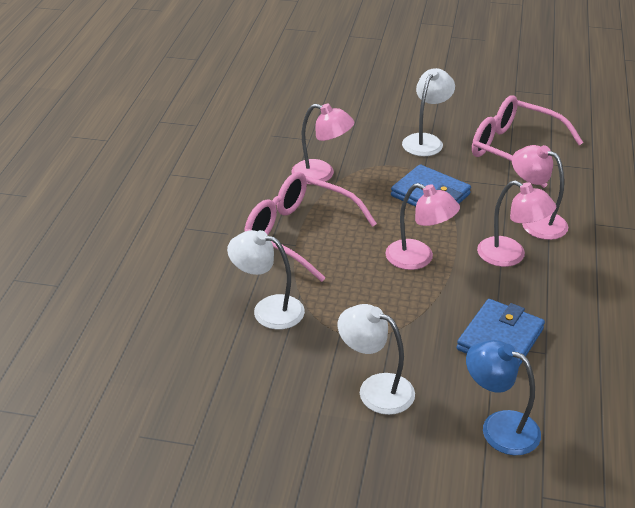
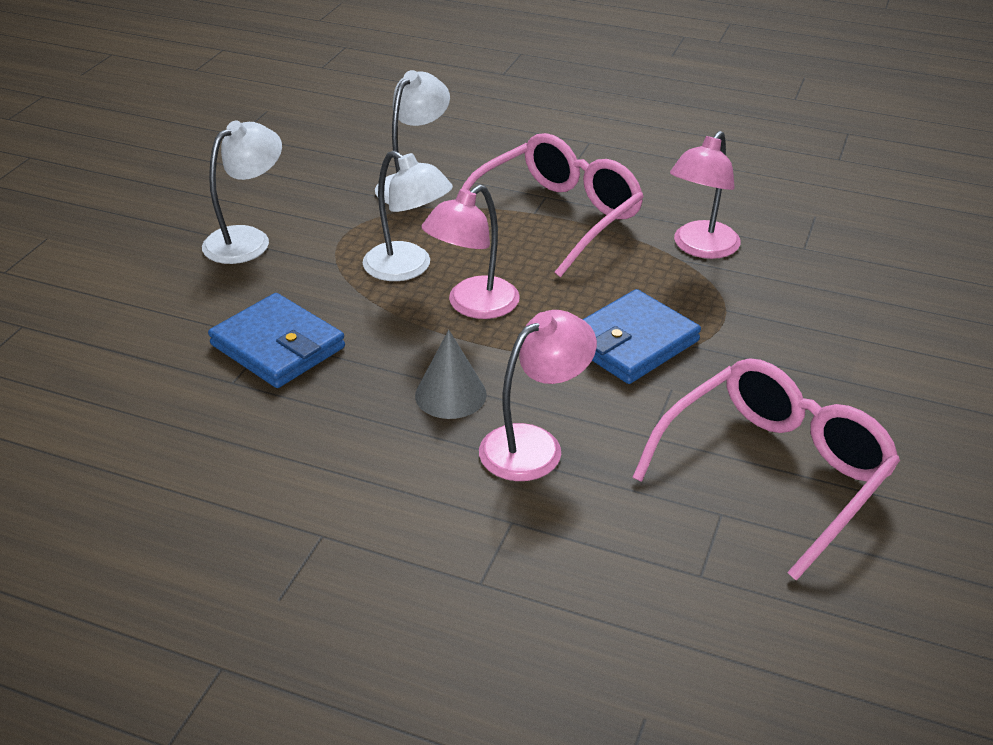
camera: 100 degrees right, 0 degrees up
(426, 141) = (803, 365): white lamp -> white lamp (408, 268)
(499, 427) = (135, 315): blue lamp -> none
(510, 256) = (450, 395): pink lamp -> grey cone

